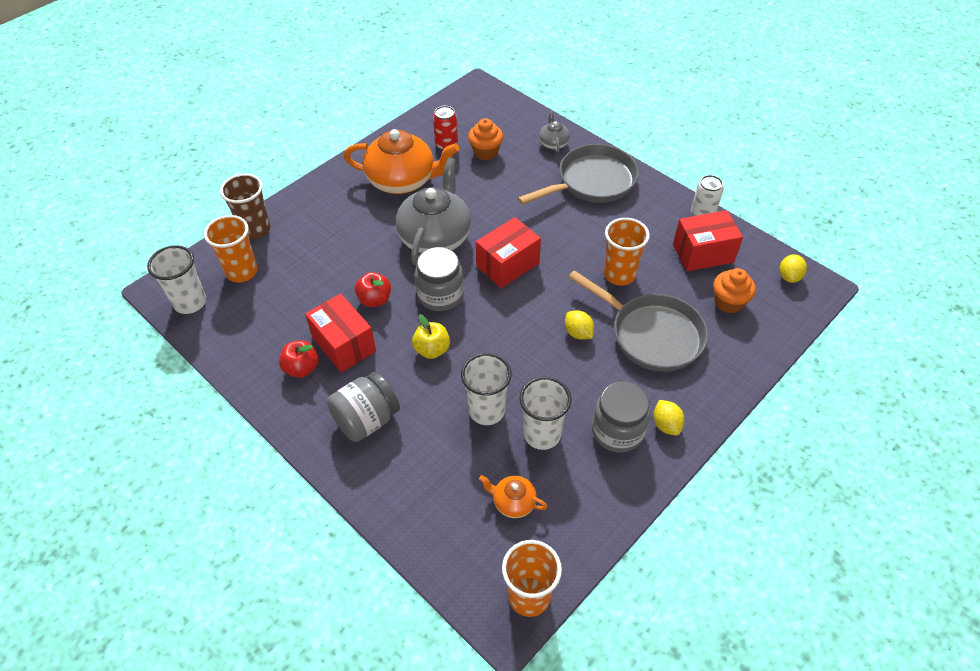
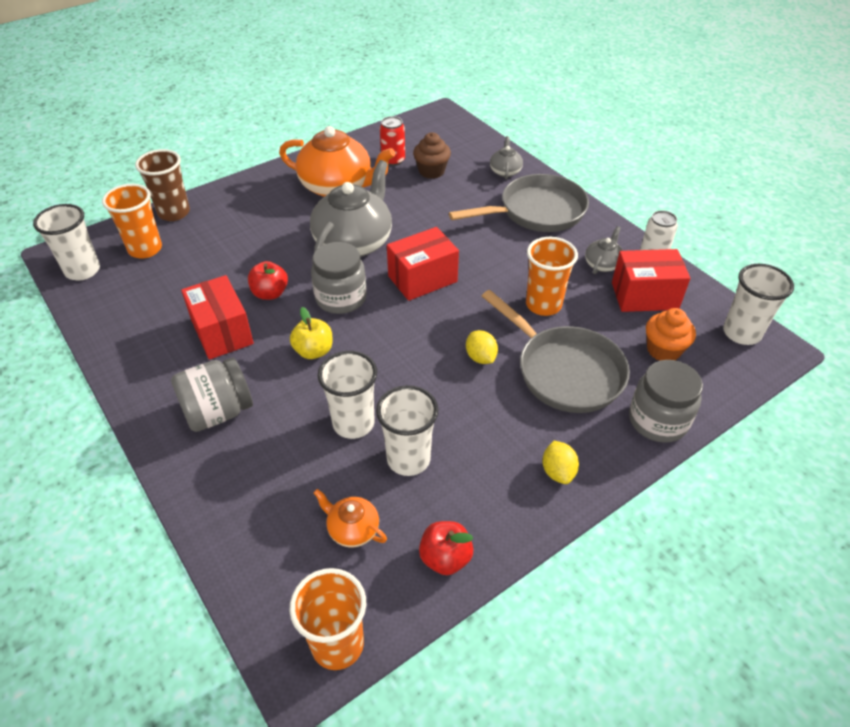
camera: 10 degrees right, 5 degrees down
(302, 368) = (169, 349): red apple -> red apple (445, 558)
(485, 152) = (431, 171): orange cupcake -> brown cupcake
(617, 431) = (498, 469): grey jar -> grey jar (658, 420)
(661, 227) = (602, 264): none -> grey teapot
(789, 276) = (741, 333): yellow lemon -> white cup

